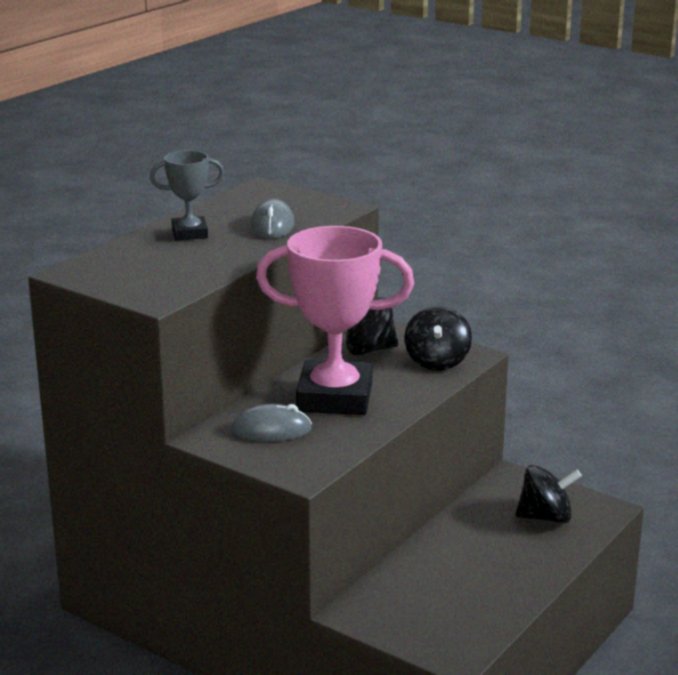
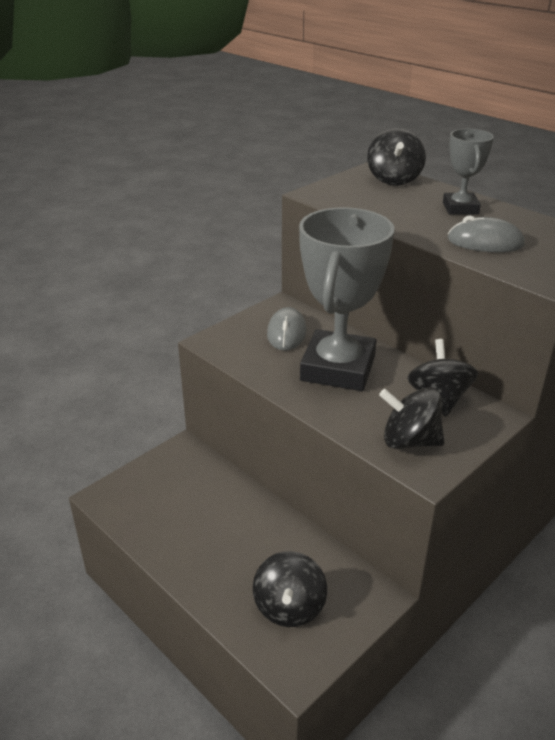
camera: 100 degrees right, 10 degrees up
(106, 262) = (394, 179): none -> black spinning top
(334, 397) = (337, 368): pink trophy -> grey trophy

